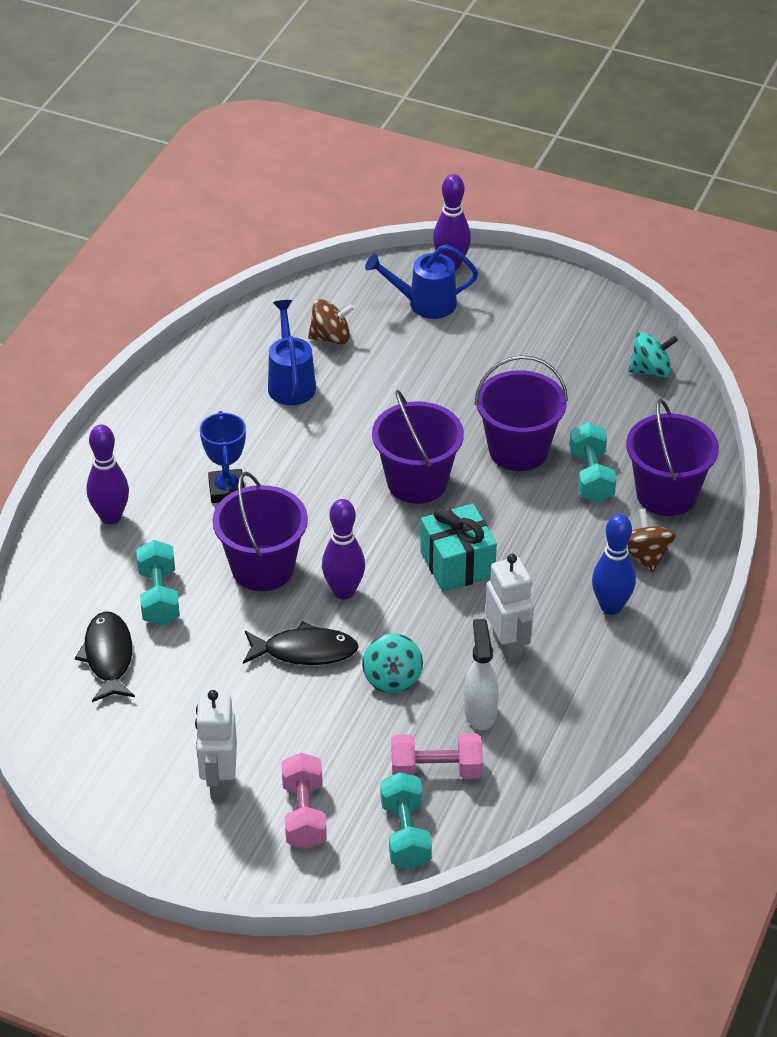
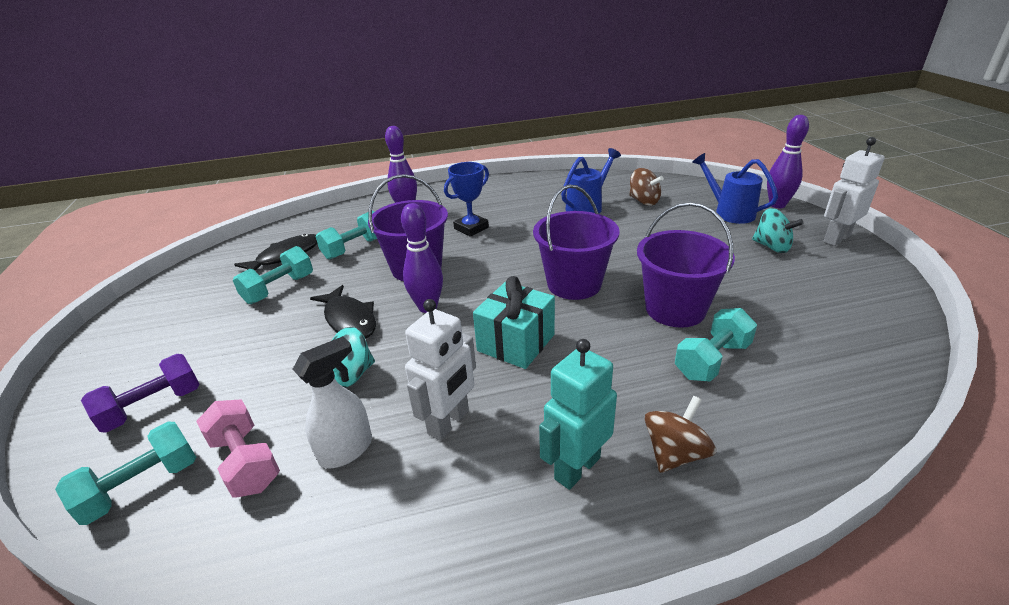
camera: 55 degrees right, 10 degrees down
(183, 683) = (279, 289): none -> turquoise dumbbell
(219, 783) = (178, 348): white robot -> white robot (836, 238)
(304, 814) = (153, 407): pink dumbbell -> purple dumbbell
(611, 607) = (576, 468): blue bowling pin -> turquoise robot
(650, 370) = (877, 327): turquoise spinning top -> turquoise spinning top (772, 247)
(666, 494) = (770, 421): purple bucket -> none

